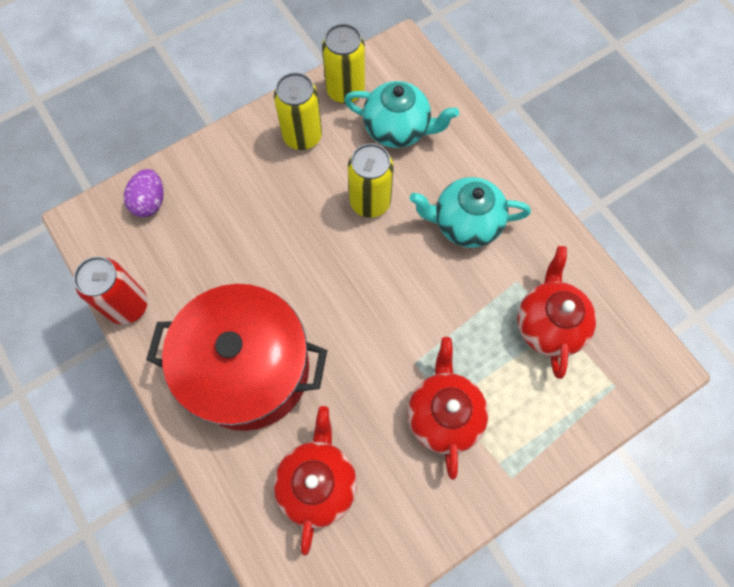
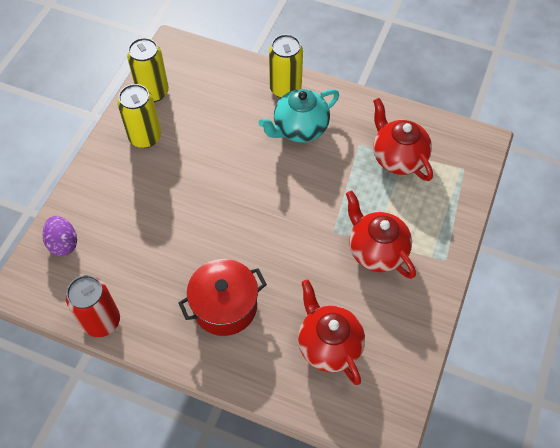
camera: 35 degrees left, 10 degrees down
(248, 369) = (225, 306): red pot -> red pot, size x0.62
(370, 202) = (226, 152): yellow can -> yellow can (285, 89)
(398, 129) = (209, 96): turquoise teapot -> none

